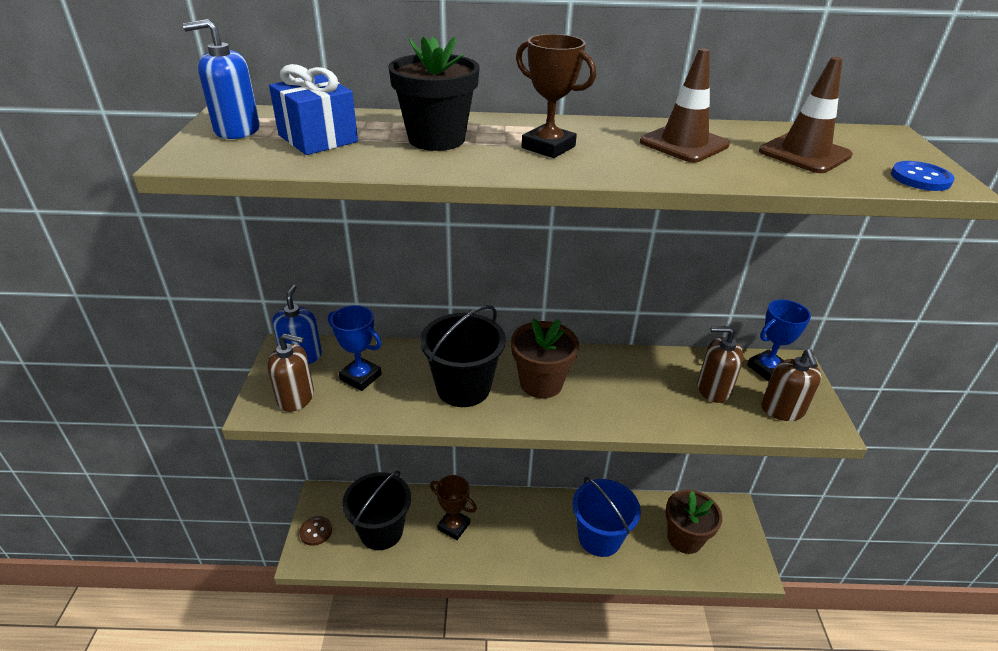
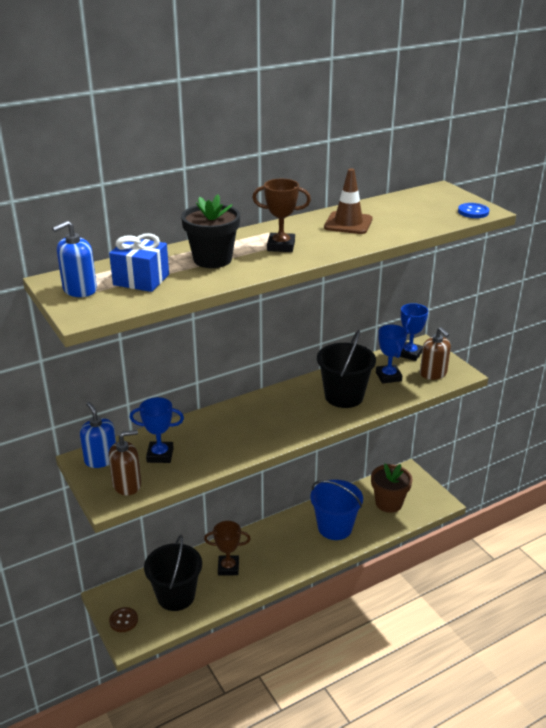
camera: 30 degrees left, 5 degrees down
(463, 388) = (237, 434): black bucket -> black bucket (344, 396)
(541, 383) = (284, 412): brown flower pot -> none
(713, 389) = (388, 376): brown soap dispenser -> blue trophy
(804, 153) = (411, 212): brown traffic cone -> none

